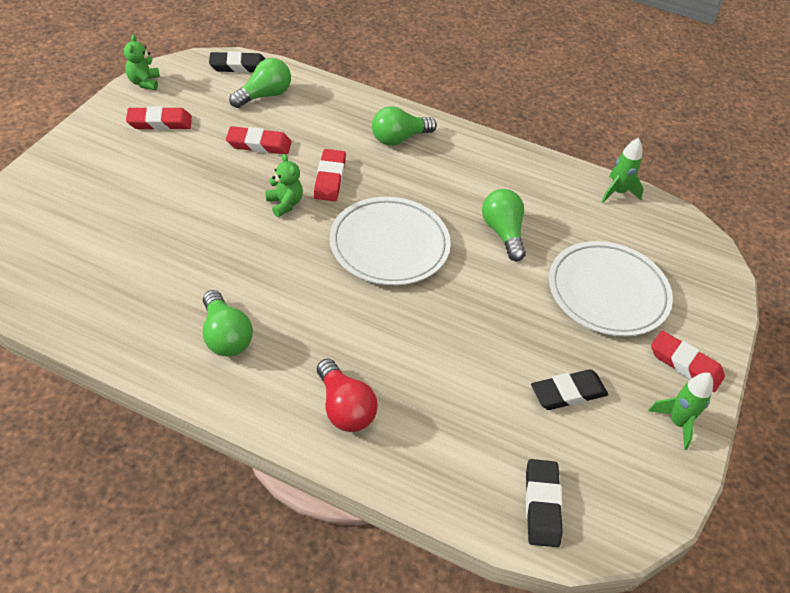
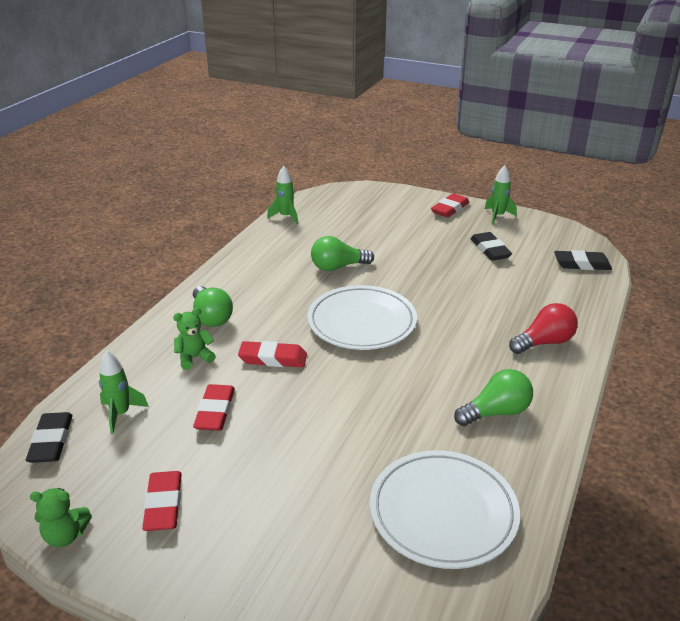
camera: 85 degrees left, 15 degrees down
(264, 95) = (121, 414): green light bulb -> green rocket
(285, 204) = (313, 386): green teddy bear -> green teddy bear (194, 358)
(607, 292) = (393, 229): white plate -> white plate (443, 512)

